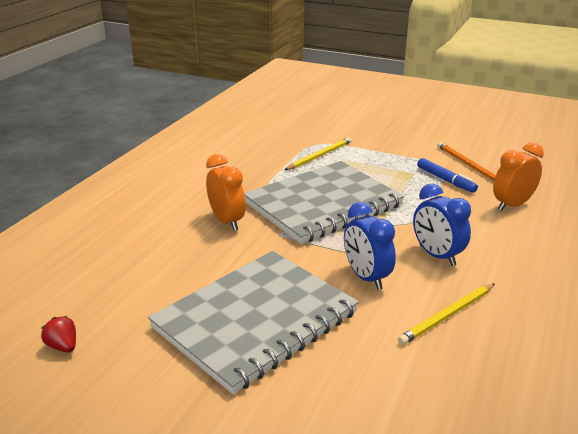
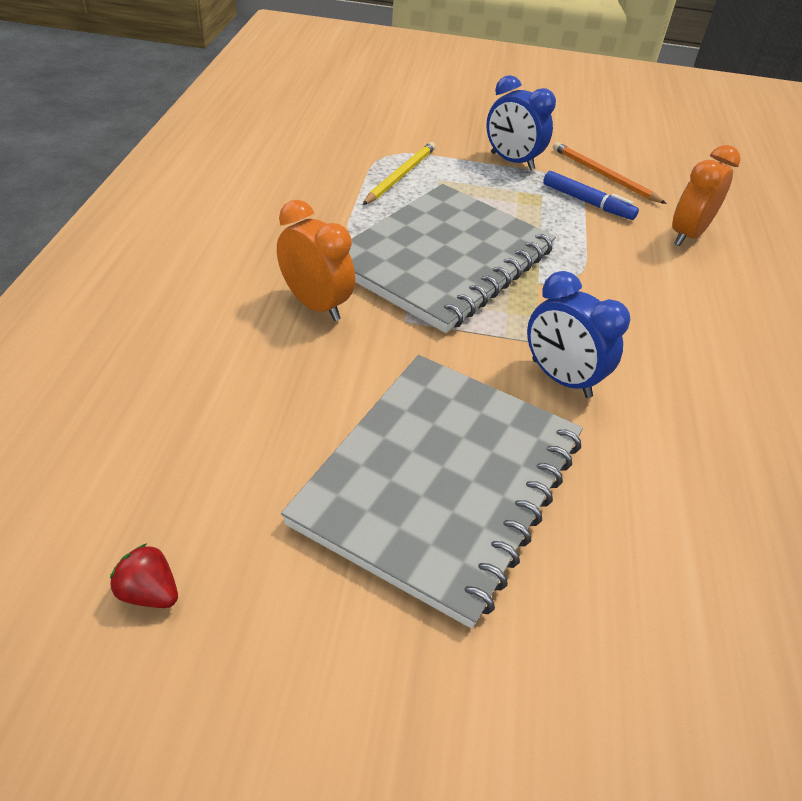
camera: 20 degrees left, 15 degrees up
(437, 255) = (634, 328): blue clock -> blue clock (512, 161)
(447, 316) = (694, 426): yellow pencil -> none

